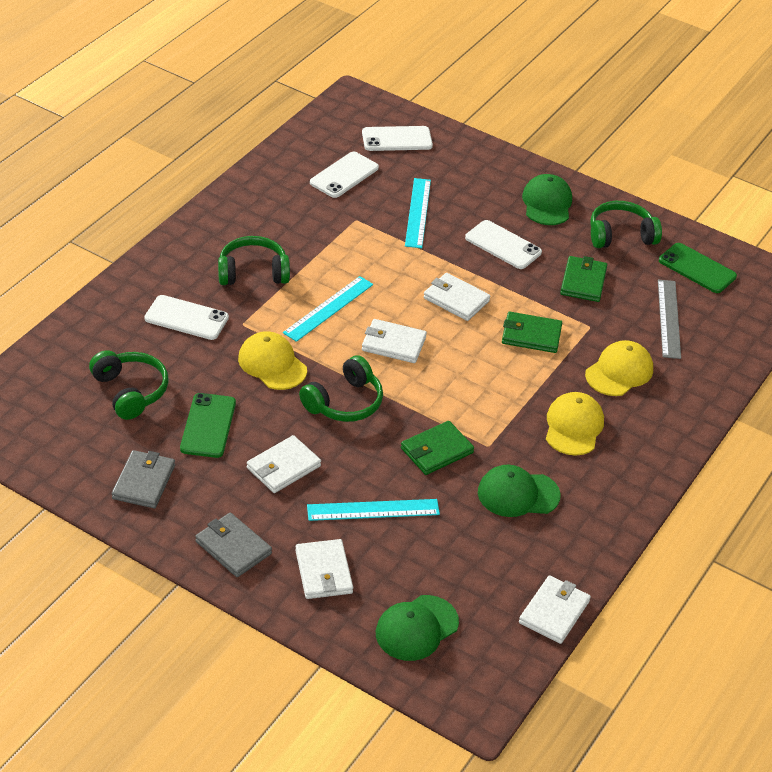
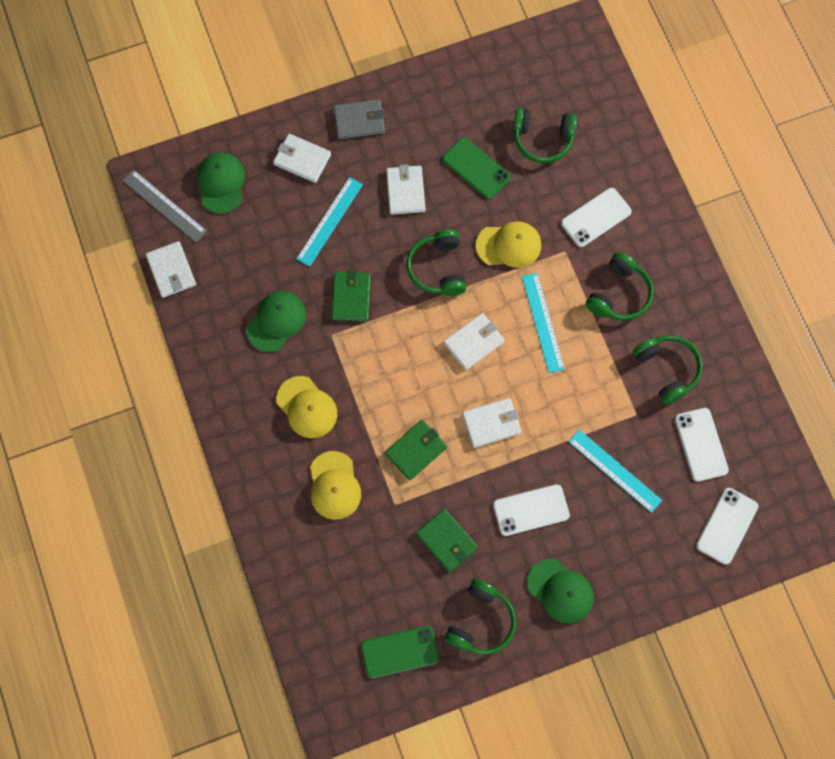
camera: 130 degrees right, 30 degrees up
(144, 482) = (451, 102): grey wallet -> none
(297, 217) = (667, 369): none -> green headphones
(669, 318) = (361, 575): grey ruler -> grey ruler (164, 205)

